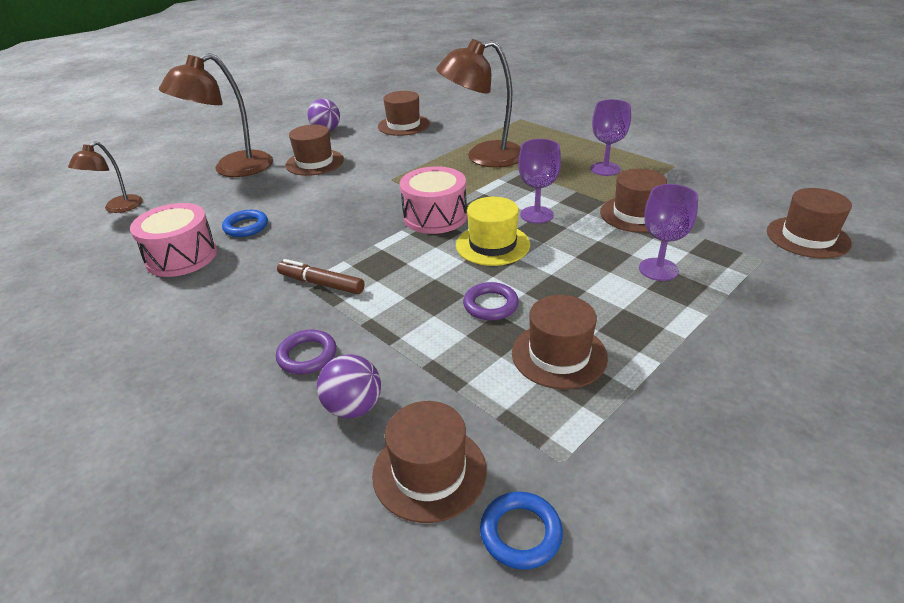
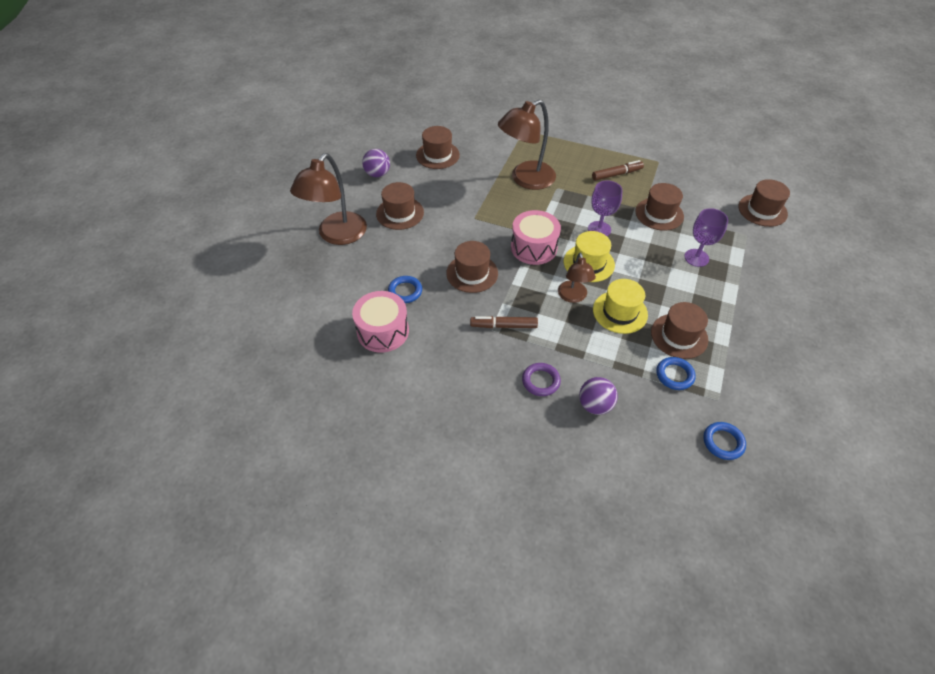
camera: 25 degrees left, 15 degrees up
(118, 208) = (280, 300): brown lamp -> brown lamp (573, 297)
(429, 472) = (661, 427): brown hat -> brown hat (472, 273)
(490, 305) = (620, 312): purple ring -> yellow hat
(511, 404) = (674, 375): none -> blue ring
(605, 169) = (616, 174): purple goblet -> brown marker

